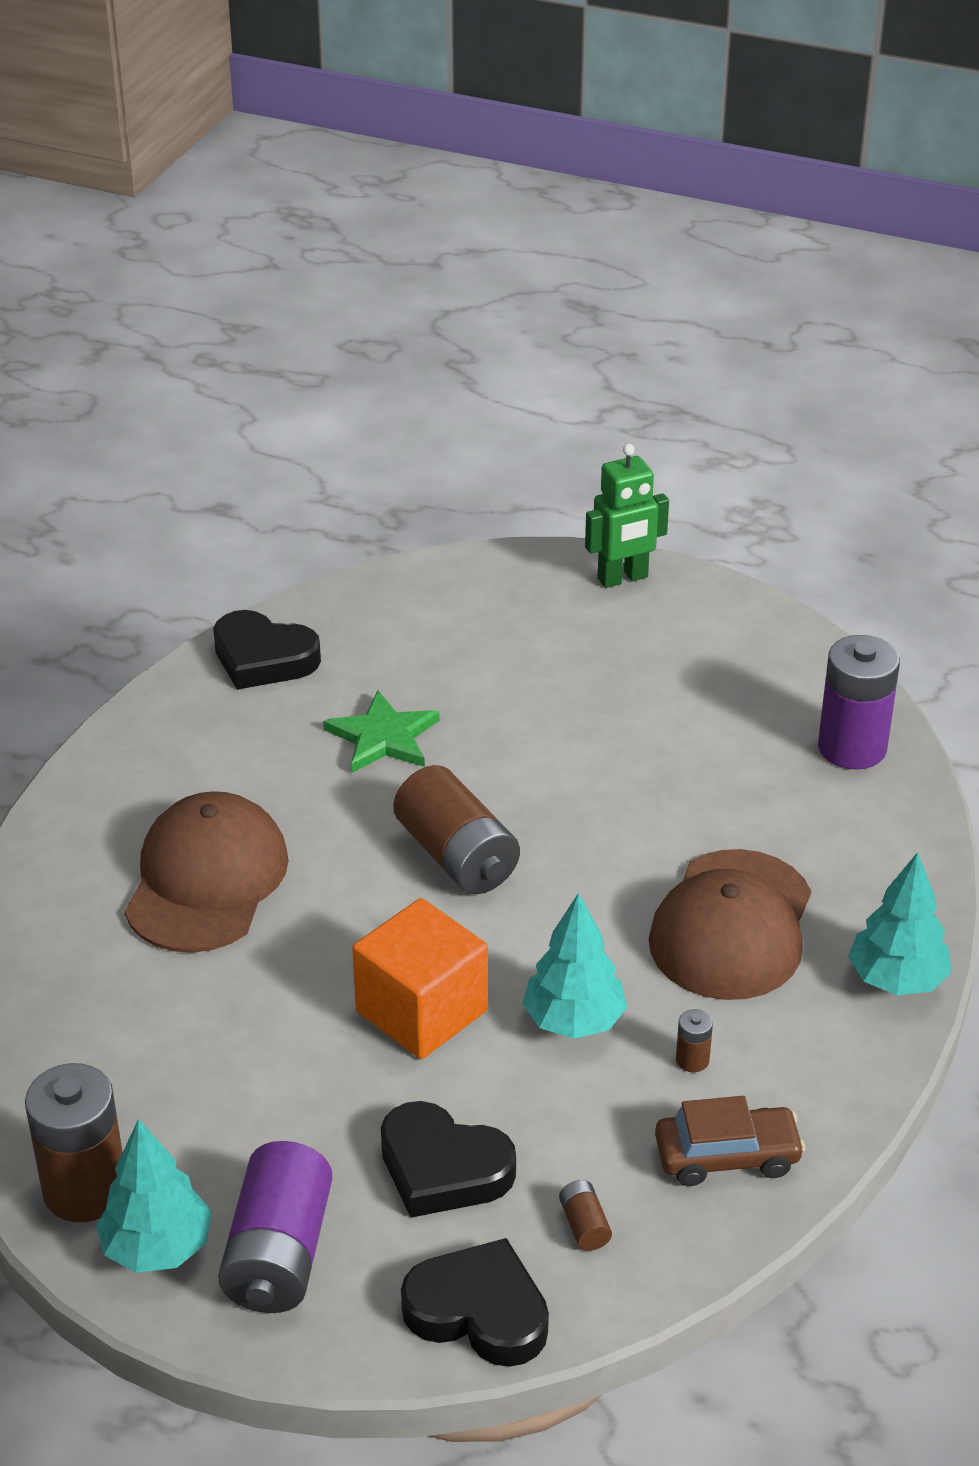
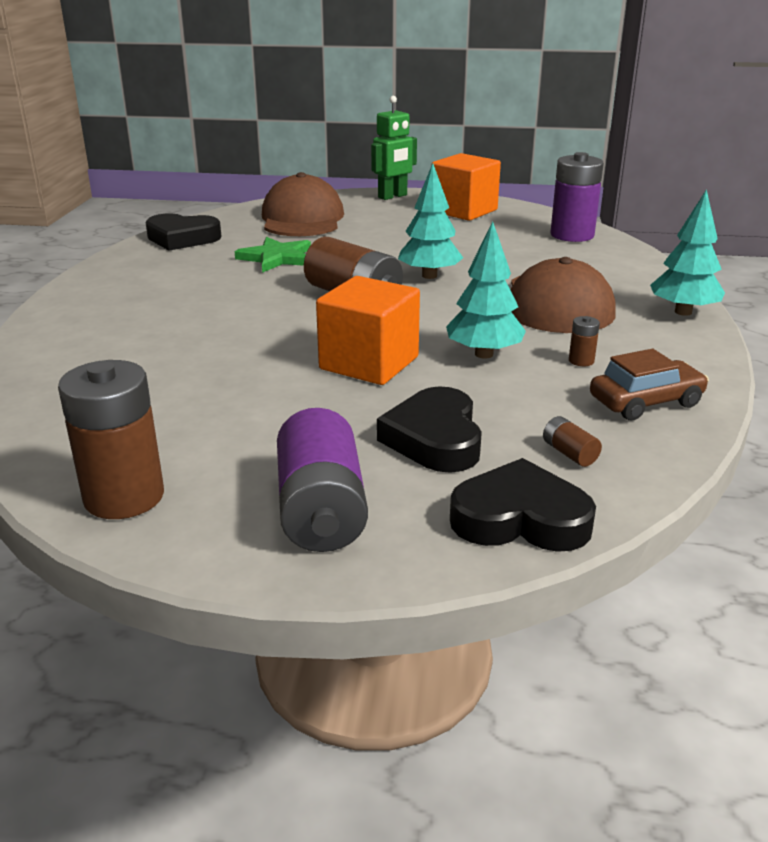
camera: 15 degrees left, 10 degrees down
(157, 1247) = (206, 524): turquoise tree -> turquoise tree (429, 276)
(206, 880) = (176, 324): brown cap -> brown cap (302, 219)
(443, 1168) = (435, 438): black heart -> black heart turned 75 degrees clockwise
(717, 644) = (463, 211): none -> orange cube

